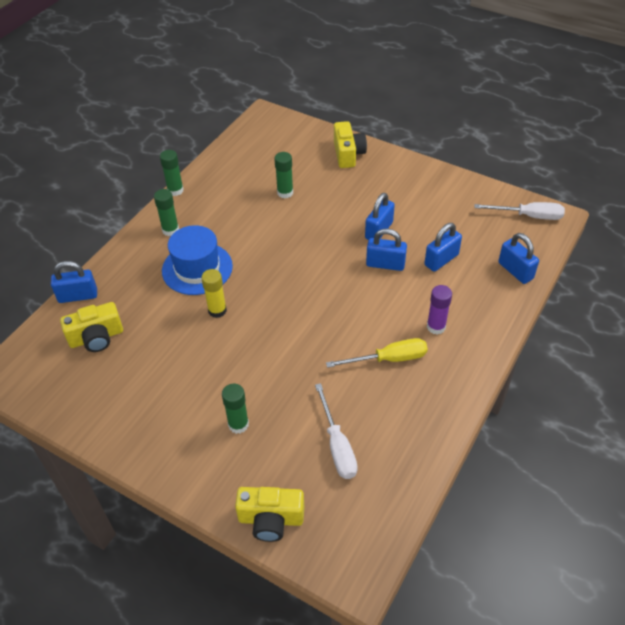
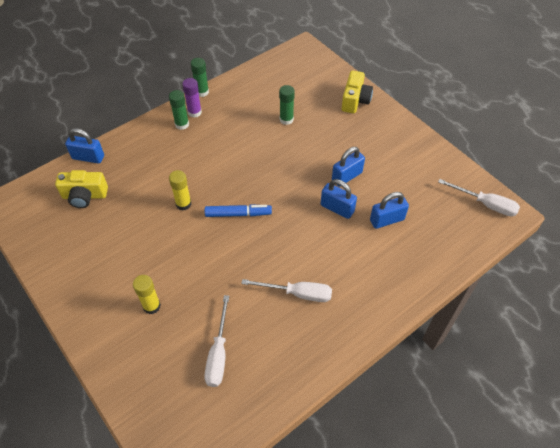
camera: 20 degrees right, 5 degrees up
(197, 268) = (186, 163): blue hat -> none
(238, 424) = (151, 306): green glue stick -> yellow glue stick
(271, 519) = (136, 396): yellow camera -> none
(283, 302) = (238, 214): none -> blue marker
(388, 359) = (297, 293): yellow screwdriver -> white screwdriver
(436, 327) = (352, 279): purple glue stick -> purple glue stick (194, 112)
(515, 271) = (447, 251): blue padlock -> none

